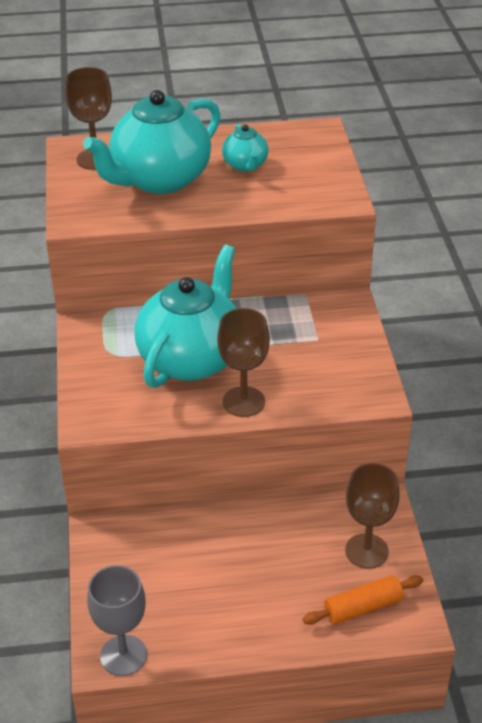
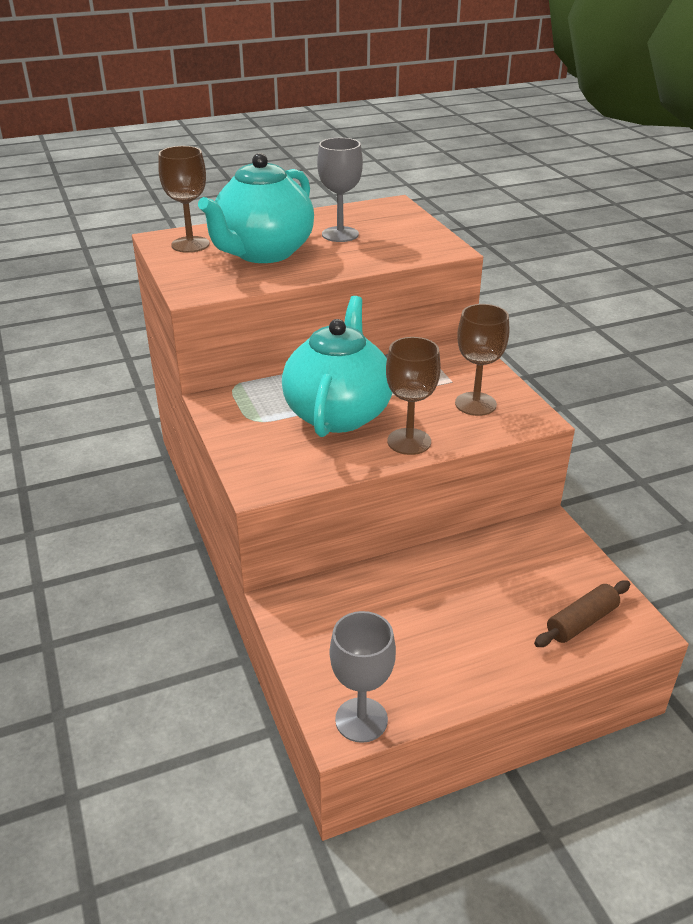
camera: 15 degrees left, 5 degrees down
(245, 165) = (340, 234): turquoise teapot -> grey goblet
(362, 607) = (581, 622): orange rolling pin -> brown rolling pin
(366, 551) = (558, 570): brown goblet -> brown goblet (475, 404)

